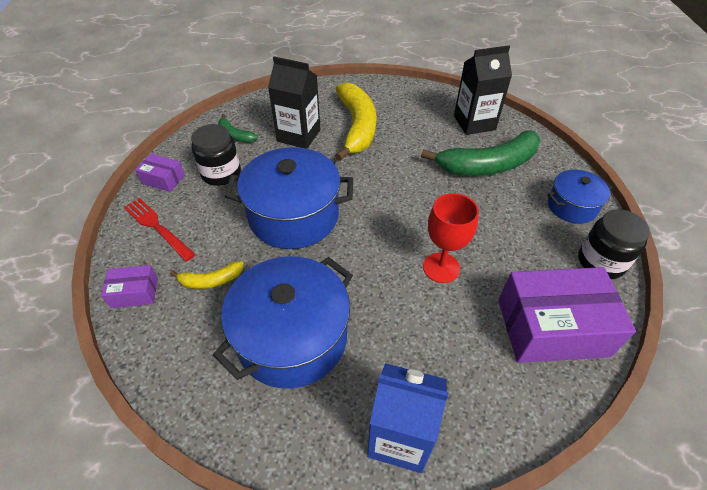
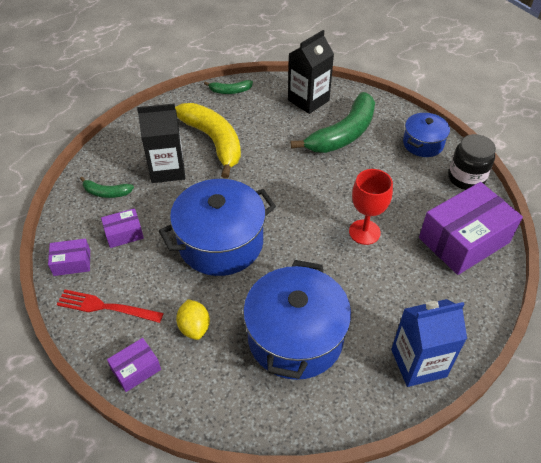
camera: 30 degrees left, 0 degrees up
(211, 280) = (194, 327): yellow banana -> yellow lemon
(221, 173) = (124, 234): black jar -> purple box
(404, 90) = (230, 91): none -> green banana

